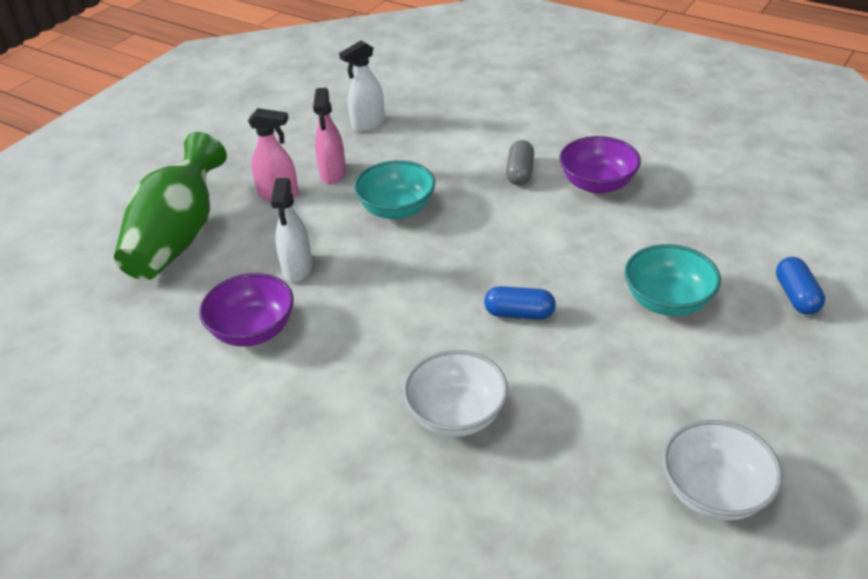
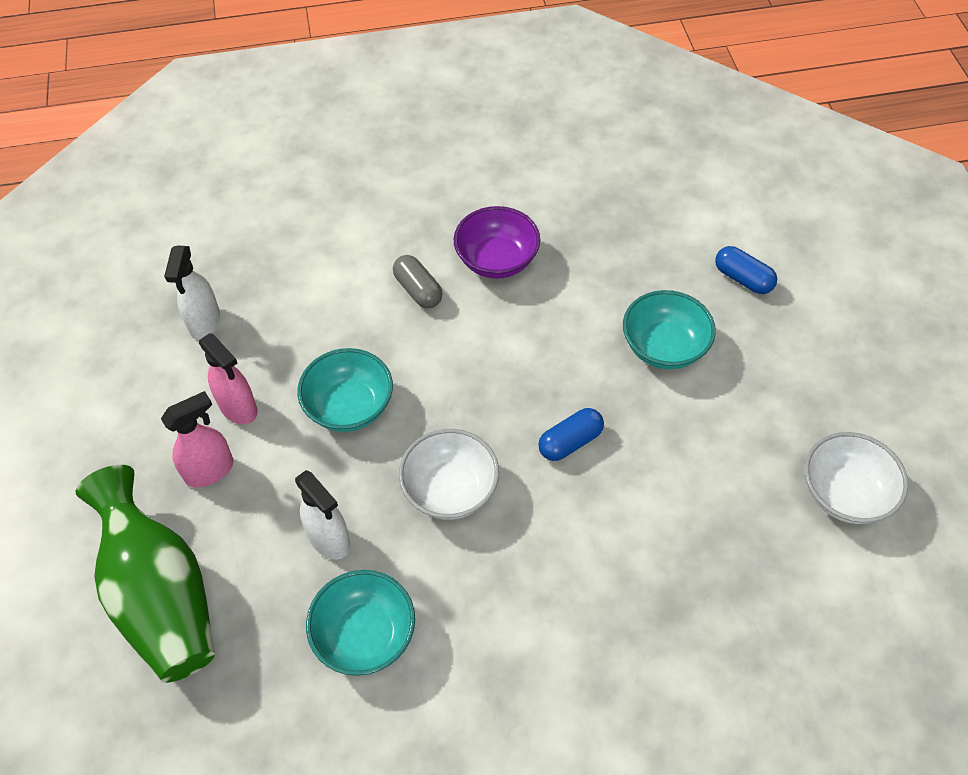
camera: 45 degrees left, 15 degrees up
(253, 330) = (365, 635): purple bowl -> turquoise bowl
(456, 414) = (622, 574): white bowl -> white bowl (450, 490)

